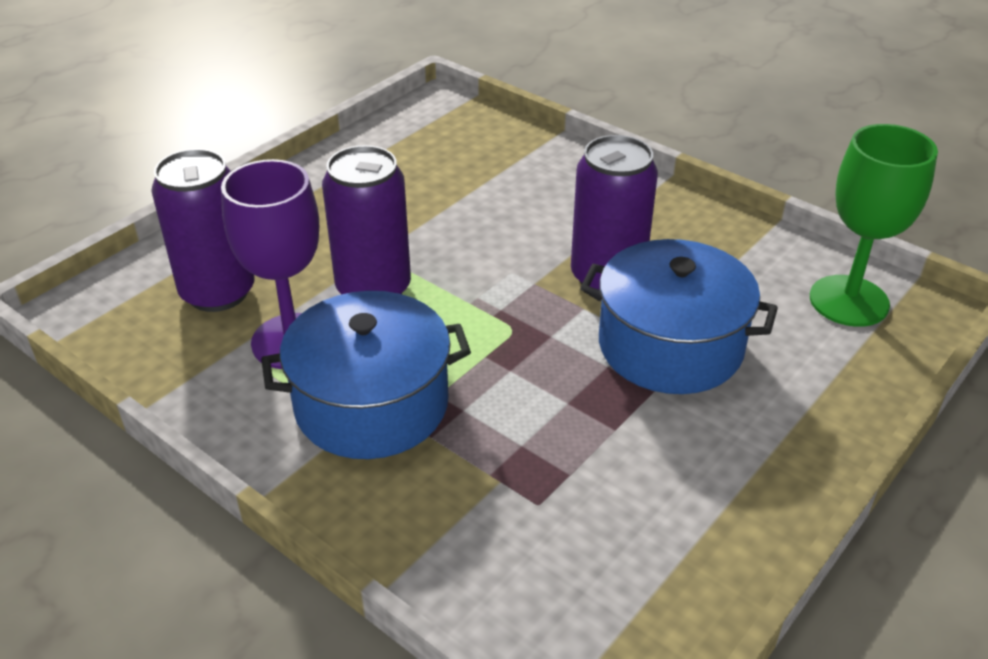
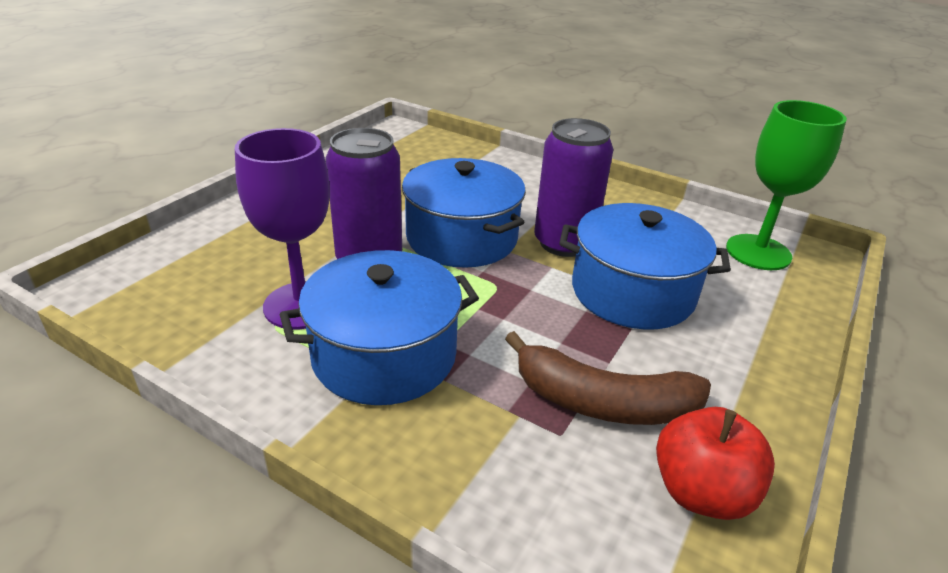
camera: 10 degrees left, 5 degrees down
(218, 292) = (227, 269): purple can -> none
(486, 264) = (461, 238): none -> blue pot
(594, 473) = (603, 402): none -> brown banana
(667, 574) = (701, 492): none -> red apple

